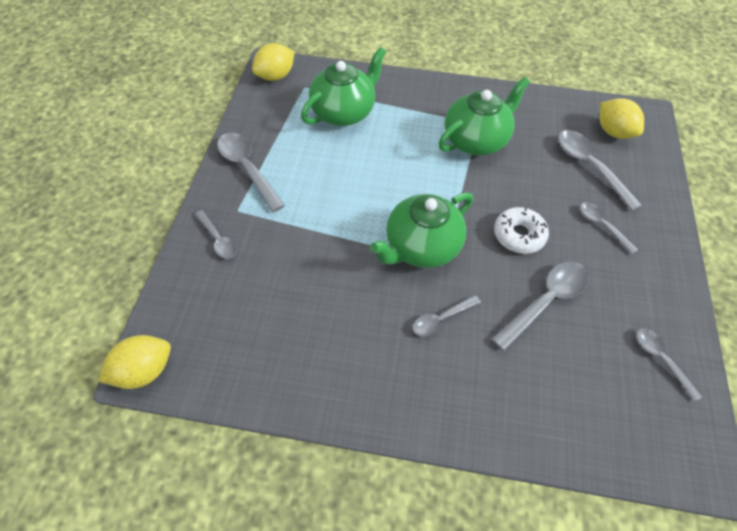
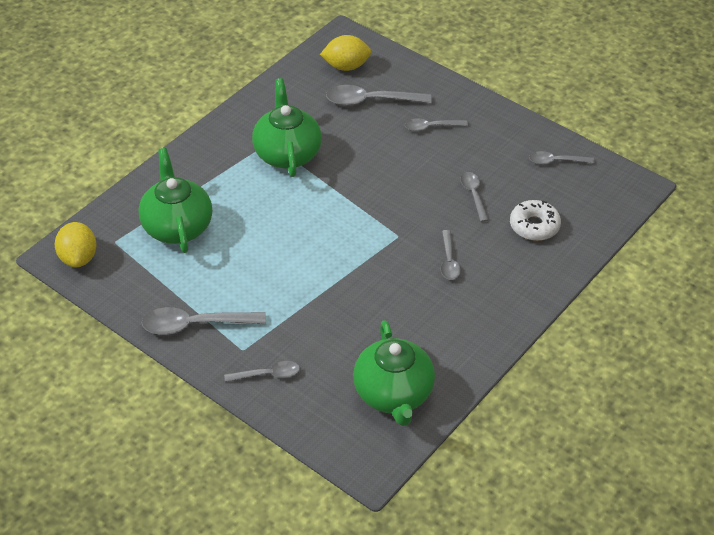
camera: 60 degrees left, 10 degrees down
(144, 370) = (372, 466): yellow lemon -> none
(421, 247) = (374, 242): green teapot -> green teapot (393, 394)
(519, 235) = (405, 178): white donut -> white donut (534, 226)
(545, 301) = (473, 195): grey spoon -> grey spoon, size x0.59

